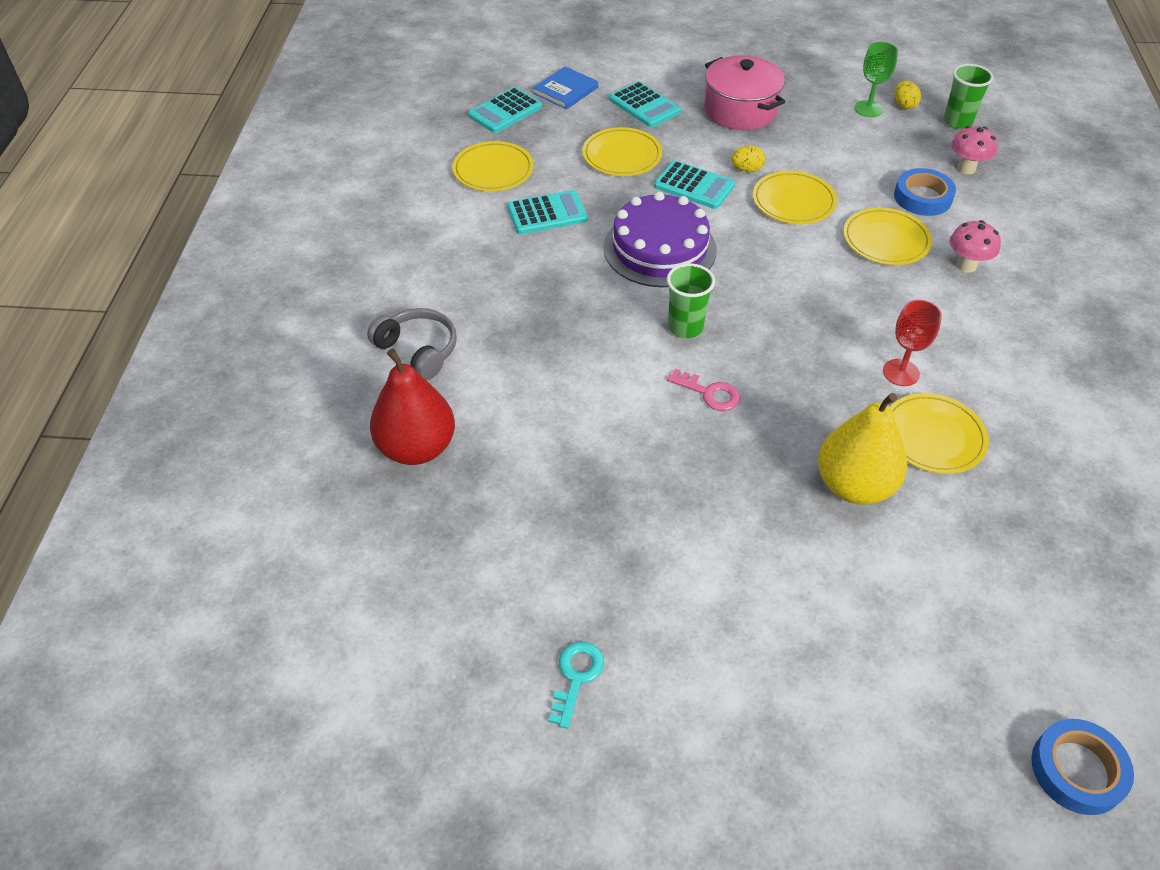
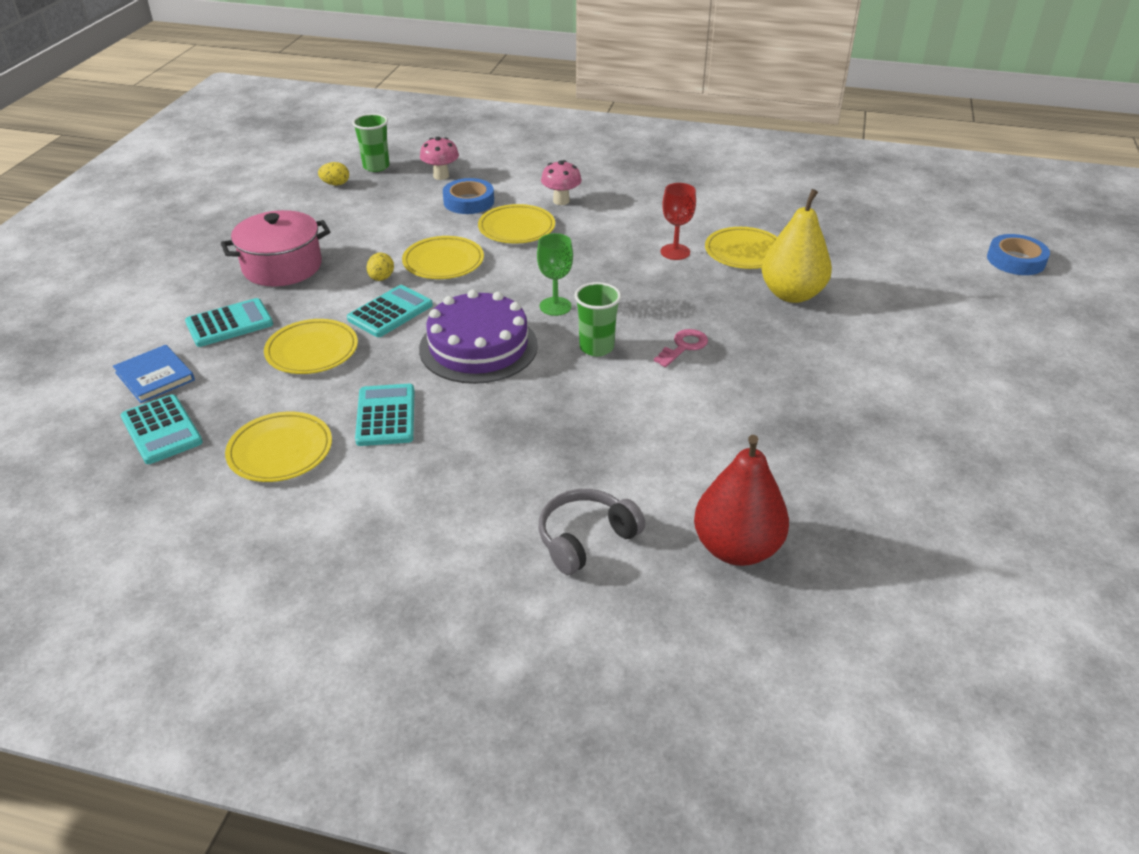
camera: 80 degrees left, 10 degrees down
(576, 677) = (997, 462): turquoise key -> none
(868, 109) = (329, 201): green goblet -> green goblet (555, 306)

